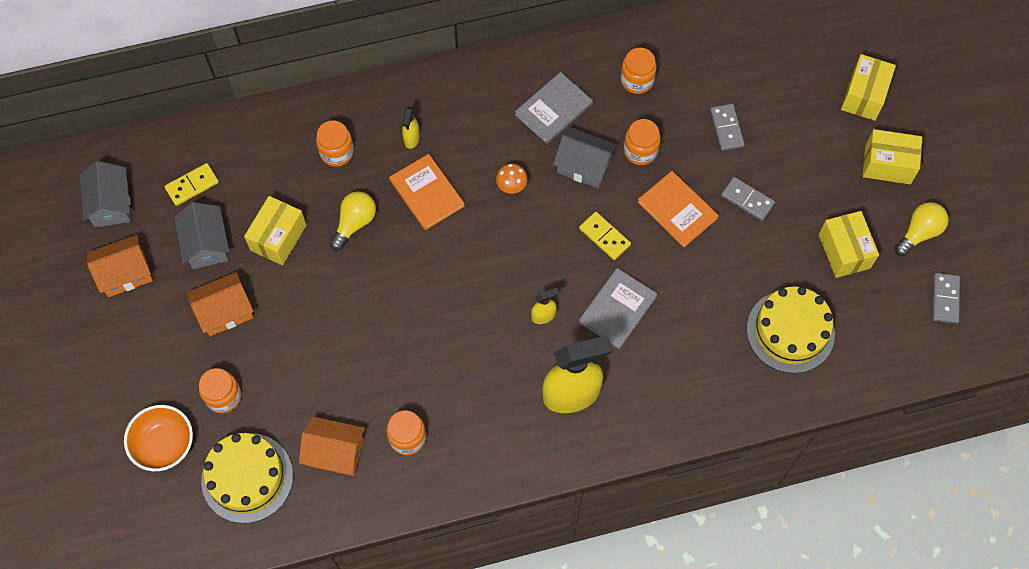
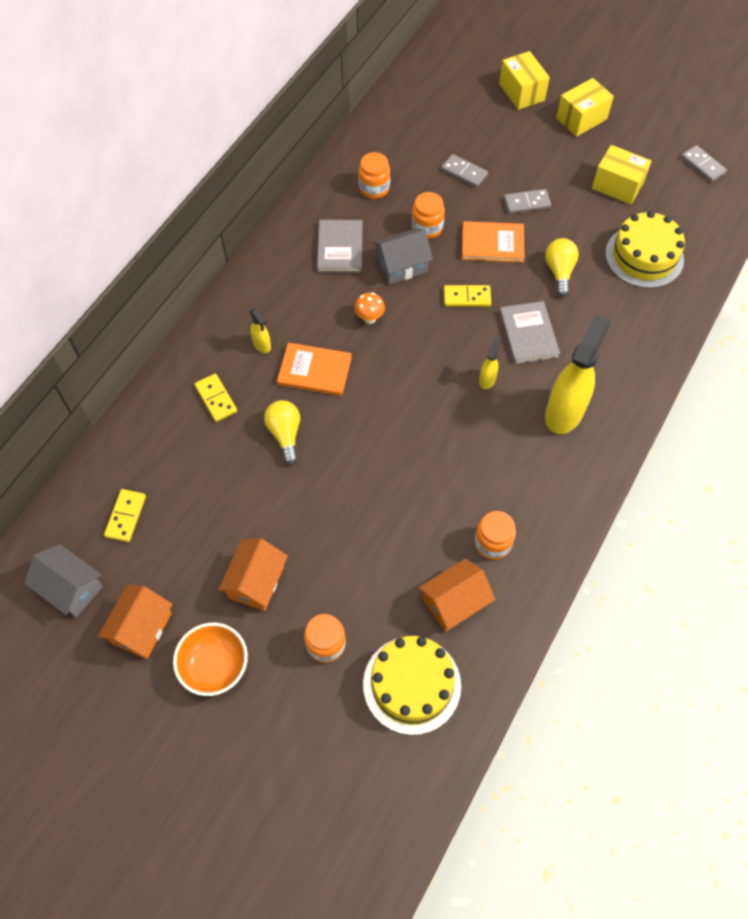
camera: 45 degrees left, 5 degrees down
(164, 444) = (320, 725): orange bowl -> orange bowl (214, 666)
(206, 244) = (186, 548): grey house -> none
(278, 238) = (238, 494): yellow box -> none
(337, 152) = (216, 399): orange jar -> yellow domino
(919, 233) = (644, 141): yellow light bulb -> yellow light bulb (559, 272)

